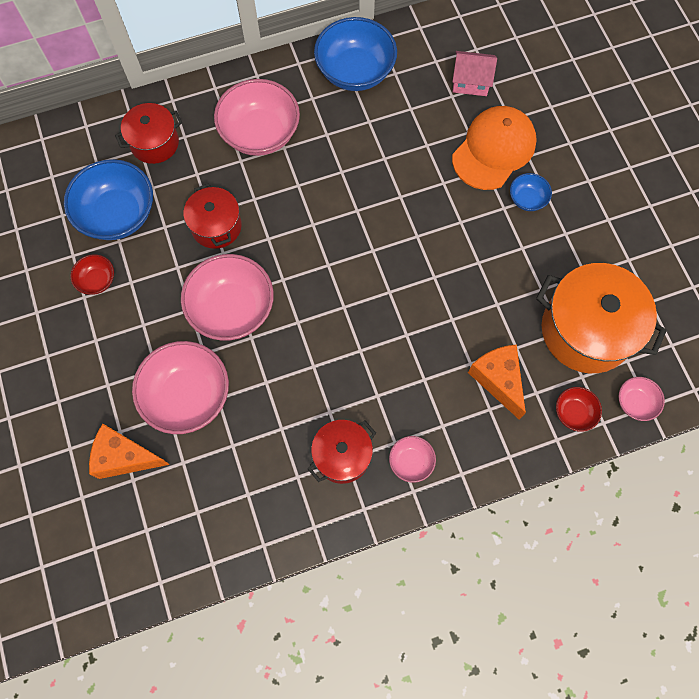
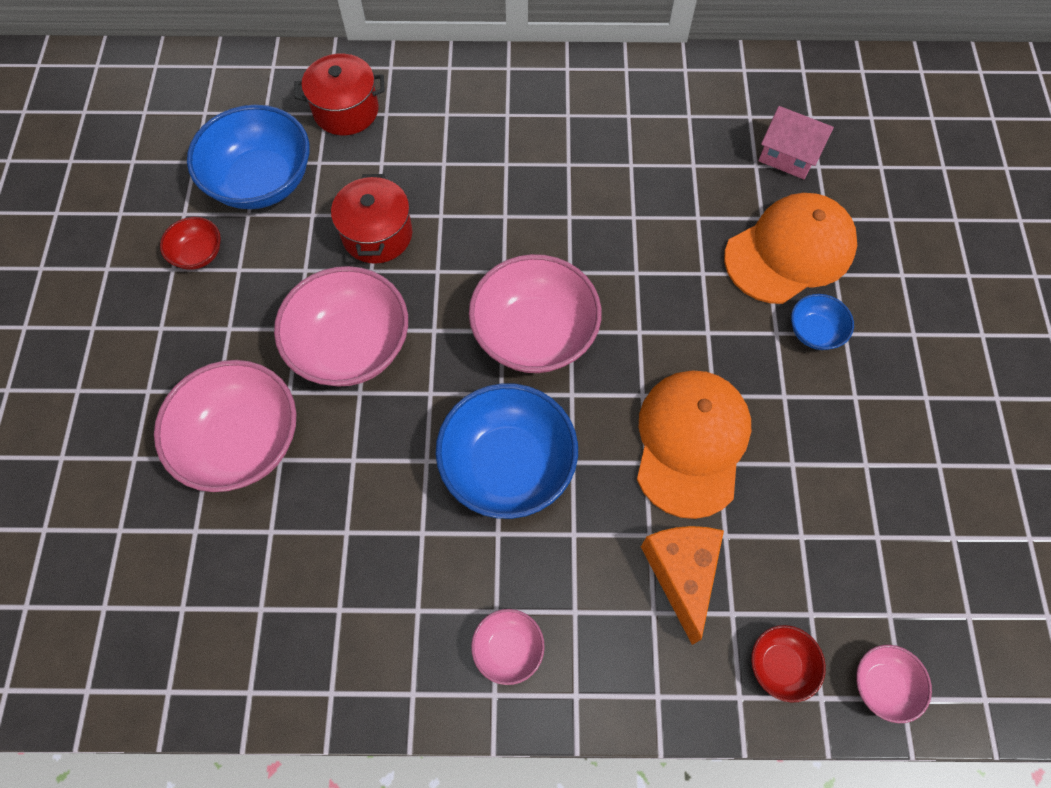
camera: 20 degrees right, 5 degrees down
(125, 457) = (124, 495): orange cheese -> none
(260, 133) = (482, 138): pink bowl -> pink bowl (534, 334)
(342, 456) = (413, 602): red pot -> none
(355, 71) = (637, 99): blue bowl -> blue bowl (508, 465)
(475, 297) = (691, 443): none -> orange cap
(586, 330) = (840, 547): orange pot -> none

